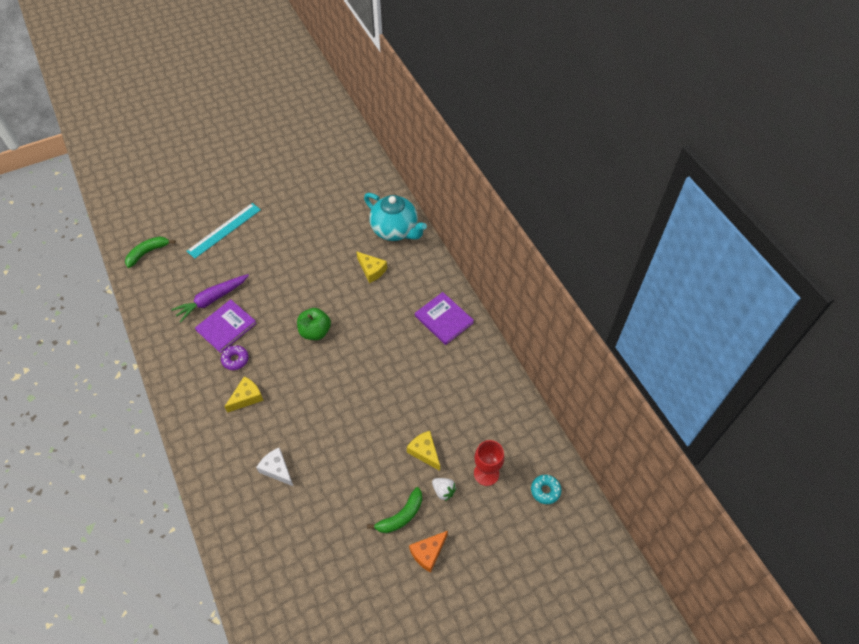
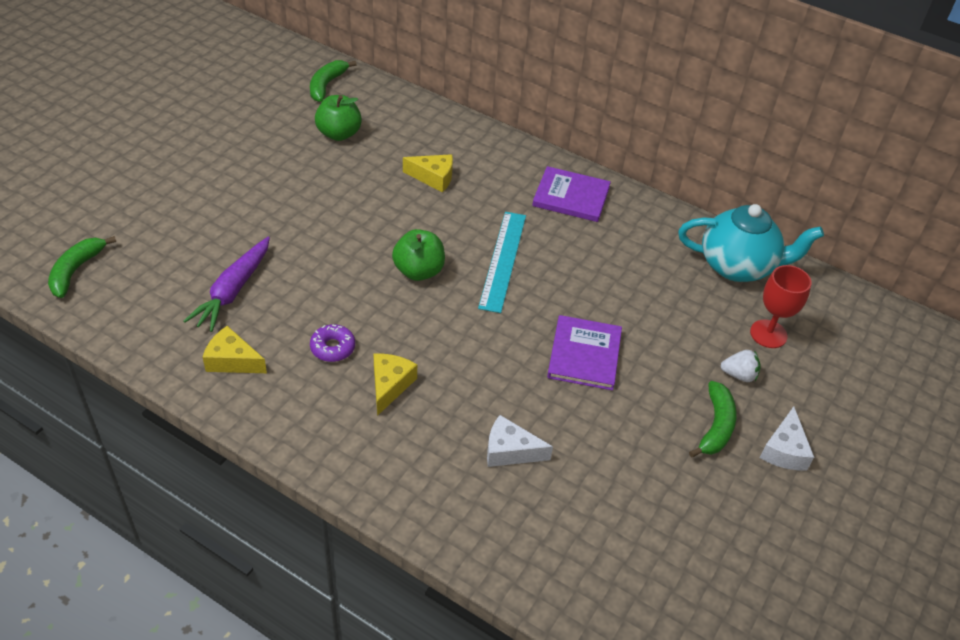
camera: 35 degrees left, 10 degrees down
(224, 230) = (180, 203): turquoise ruler -> turquoise ruler (503, 260)
(226, 327) = (284, 314): purple book -> purple book (584, 354)
(341, 216) = (339, 134): none -> green apple
(359, 177) = (327, 85): none -> green banana
(395, 230) = (425, 126): turquoise teapot -> turquoise teapot (737, 266)
(424, 452) = (678, 344): yellow cheese -> yellow cheese (232, 360)
(428, 553) = (784, 450): orange cheese -> white cheese
(545, 491) = (846, 322): turquoise donut -> none

